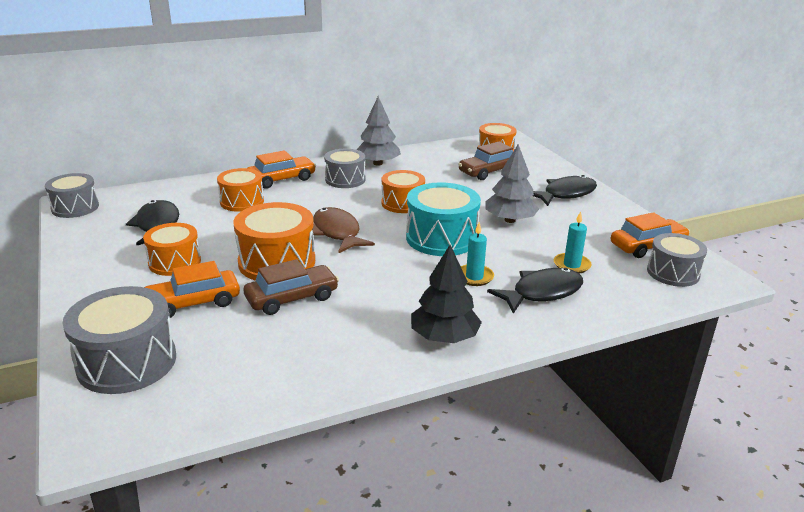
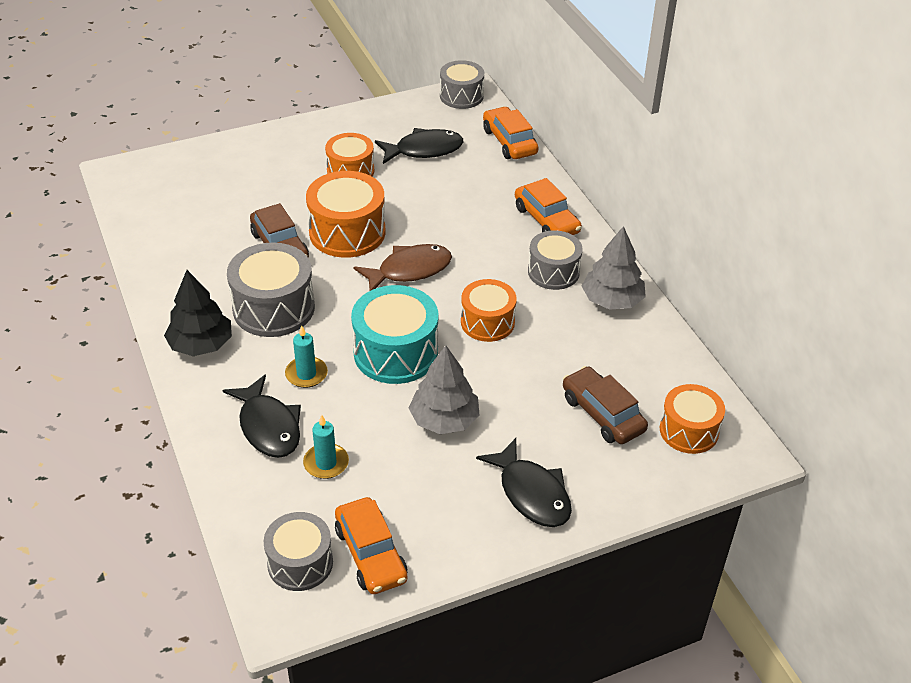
camera: 90 degrees right, 15 degrees up
(127, 362) = (201, 171): grey drum -> grey drum (273, 308)
(193, 303) = (279, 191): orange car -> orange car (509, 142)
(242, 201) = (482, 196): orange drum -> none

